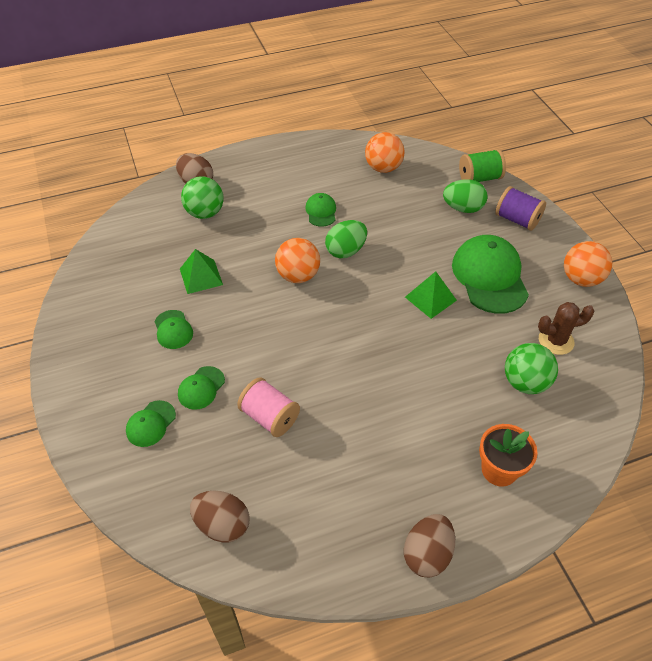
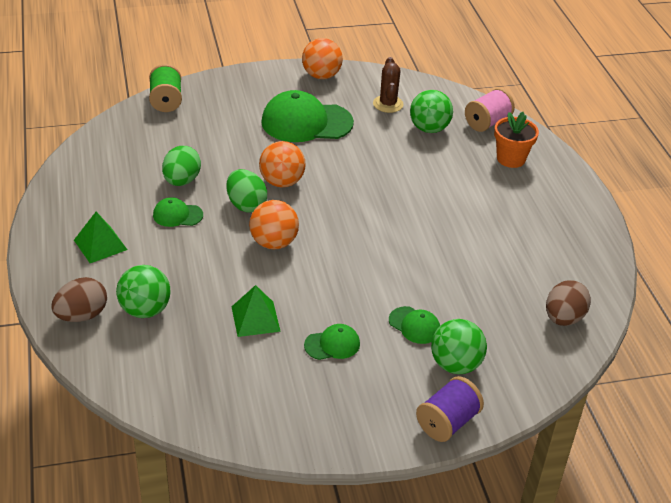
camera: 85 degrees left, 10 degrees down
(150, 424) = (455, 365): green cap -> green ball
(269, 417) = (453, 280): pink spool -> pink spool (487, 122)
(383, 168) = (121, 160): orange ball -> orange ball (282, 182)
(427, 554) = (582, 207): brown egg -> none
(430, 298) = (325, 161): green pyramid -> green pyramid (100, 244)
(463, 208) = (208, 120): green egg -> green egg (181, 181)
(517, 220) = (236, 92): purple spool -> purple spool (447, 422)

